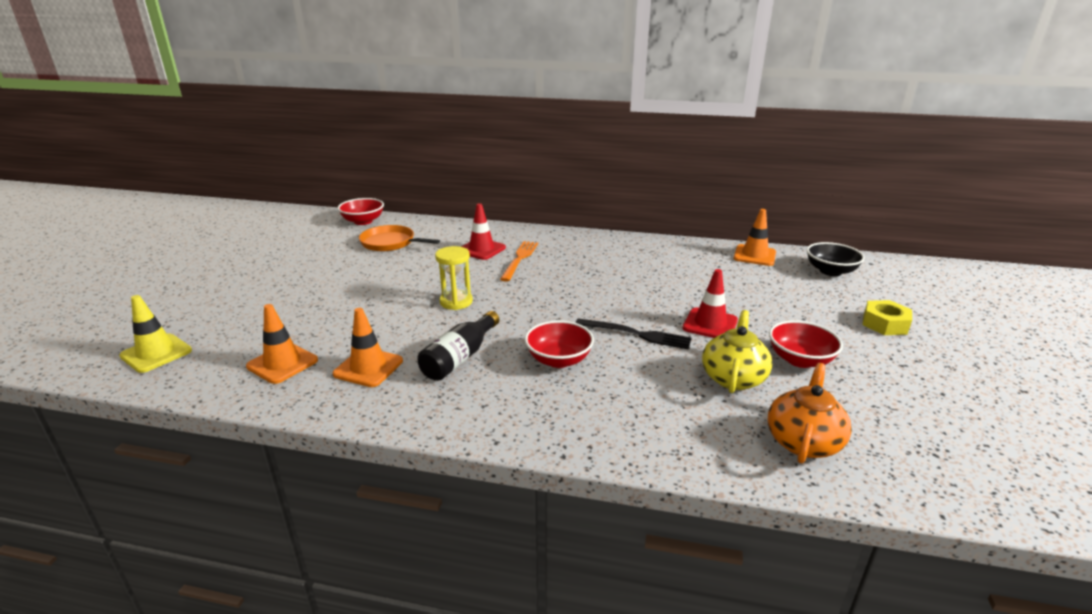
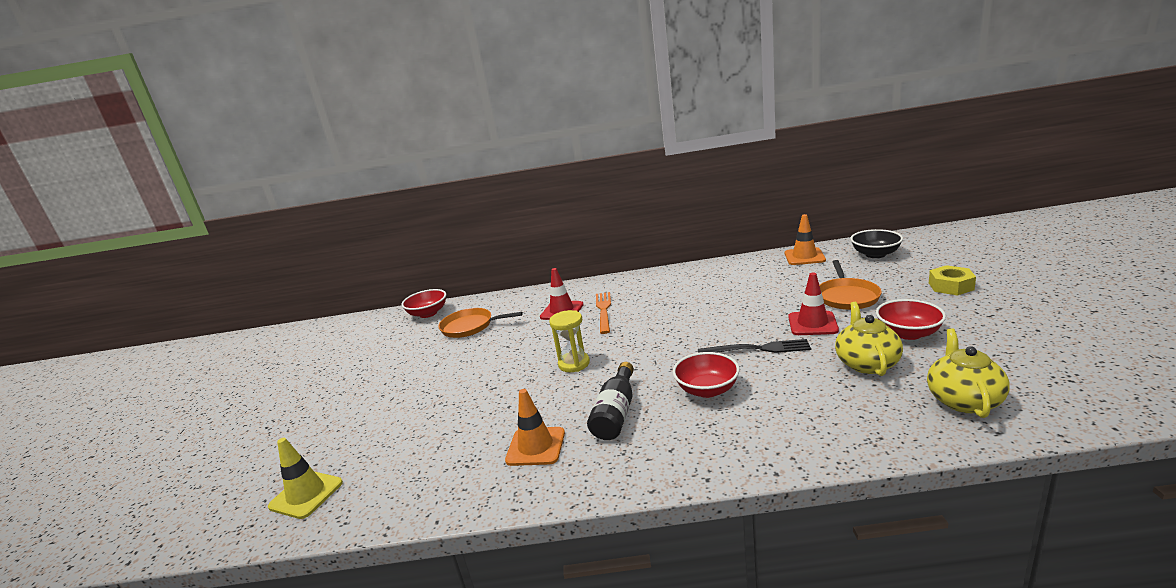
camera: 10 degrees left, 5 degrees down
(282, 363) = (447, 467): orange traffic cone -> none
(766, 306) = (847, 296): none -> orange pan
(803, 441) = (963, 400): orange teapot -> yellow teapot

